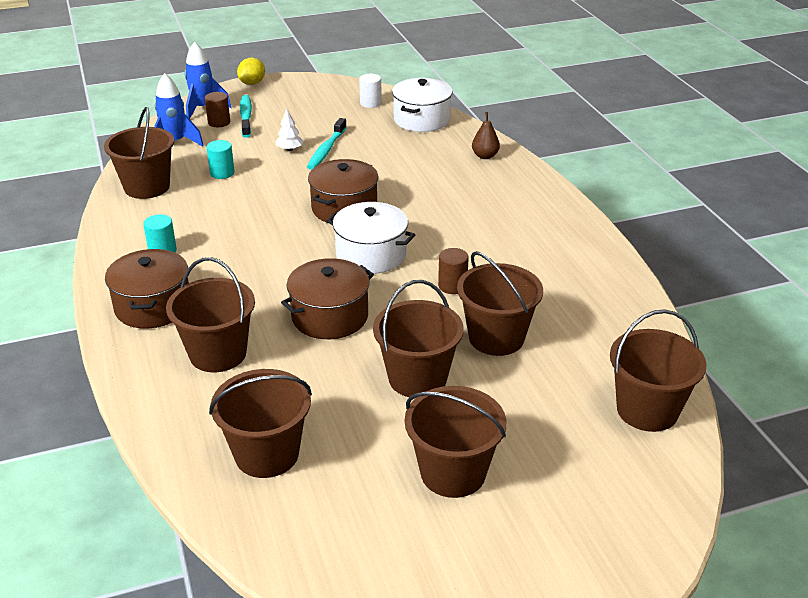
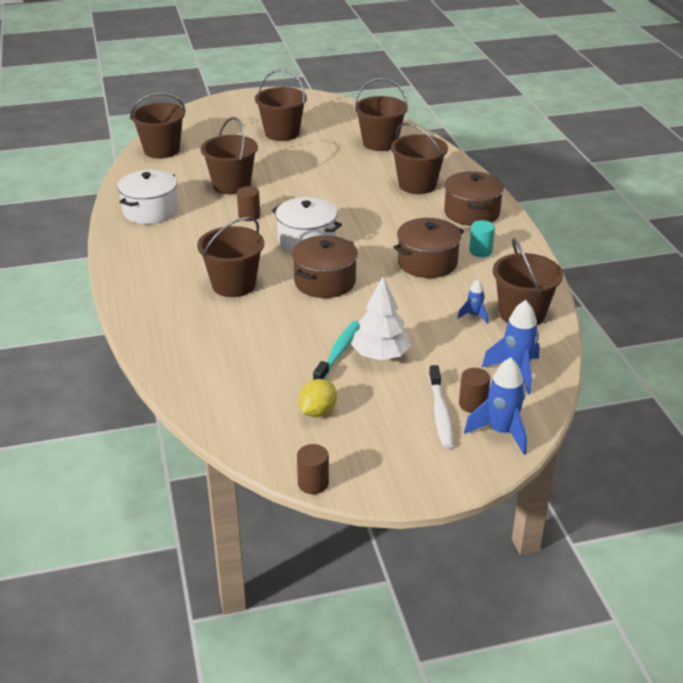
camera: 175 degrees left, 0 degrees up
(195, 183) = (474, 315): none -> blue rocket
(222, 173) = (449, 327): turquoise cylinder -> none
(246, 116) = (440, 413): turquoise toothbrush -> white toothbrush
(252, 83) = (444, 486): yellow lemon -> yellow lemon (317, 411)
(289, 149) = (380, 355): white tree -> white tree, size x1.84
(330, 316) = (342, 201): brown pot -> brown pot (427, 262)
(339, 81) = (313, 483): none -> brown cylinder
(370, 103) = (275, 430): white cylinder -> none
(417, 378) = (290, 168): brown bucket -> brown bucket (233, 285)
(421, 120) = (216, 395): white pot -> white pot (150, 211)
(485, 156) = (165, 334): brown pear -> none

